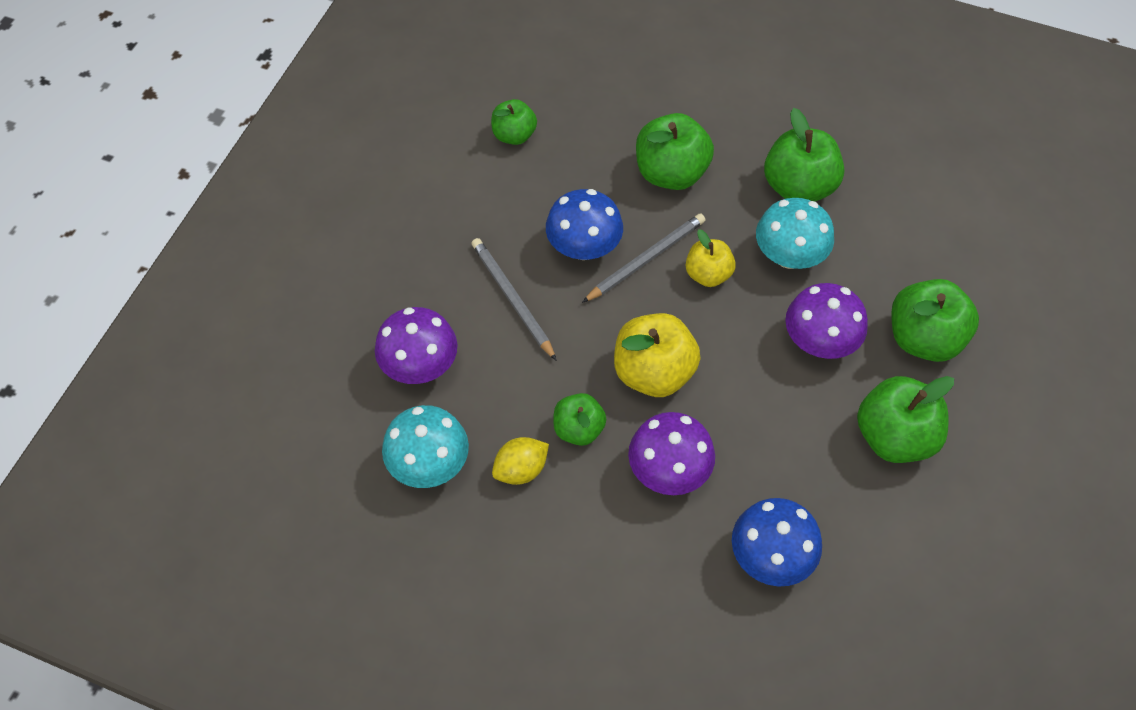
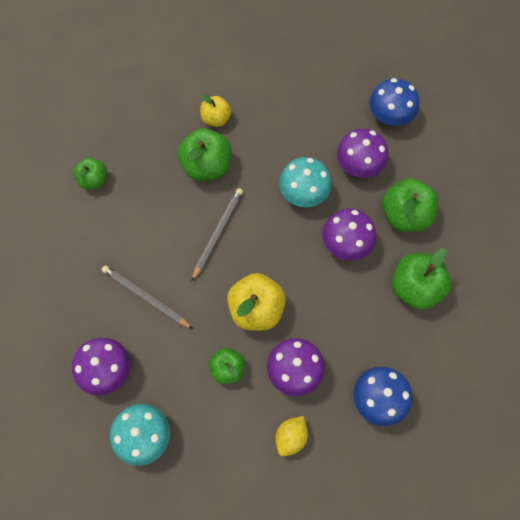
camera: 25 degrees left, 10 degrees up
(521, 470) = (204, 413): yellow lemon -> yellow lemon (291, 437)
(584, 247) = (175, 241): blue mushroom -> blue mushroom (389, 116)
(708, 274) = (260, 227): yellow apple -> yellow apple (216, 119)
(798, 187) = (289, 143): green apple -> none
(886, 250) = (359, 165): none -> purple mushroom

